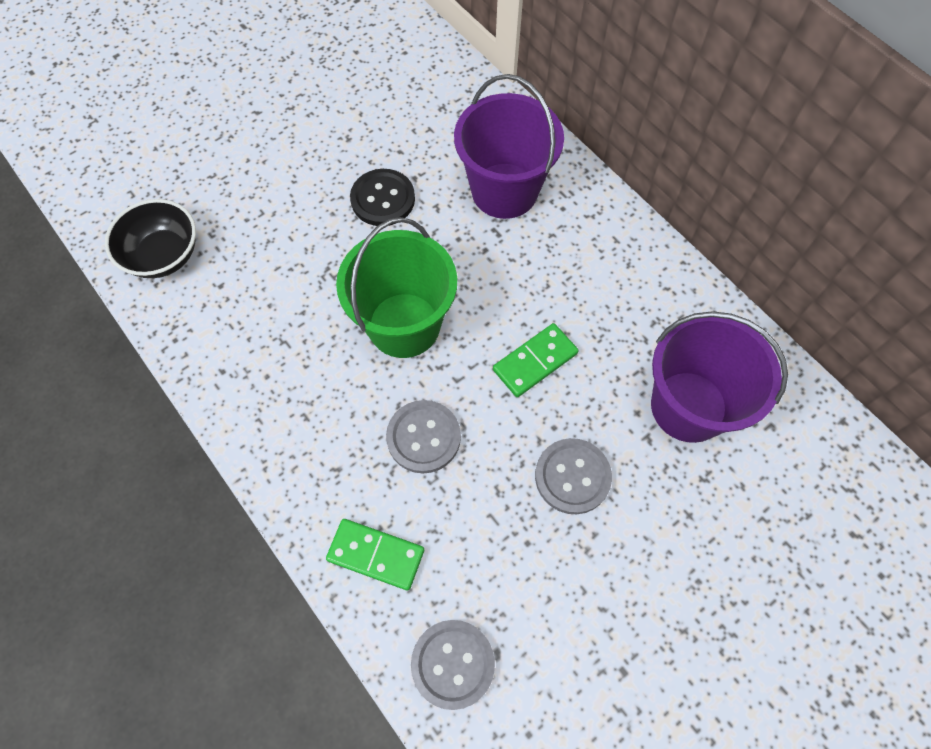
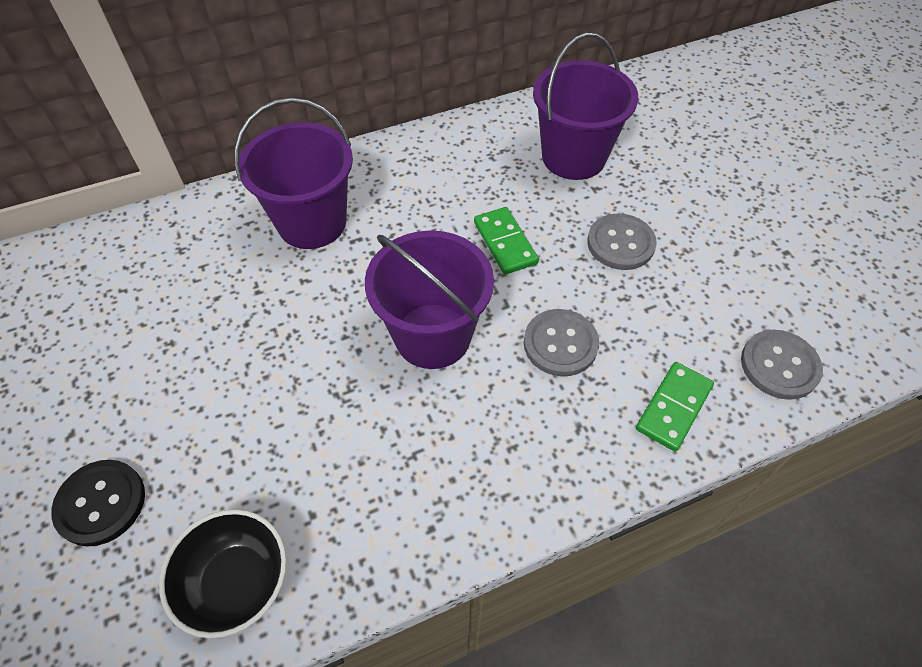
camera: 75 degrees left, 10 degrees down
(383, 199) = (271, 325): black button -> black button (101, 503)
(404, 325) = (432, 336): green bucket -> purple bucket

